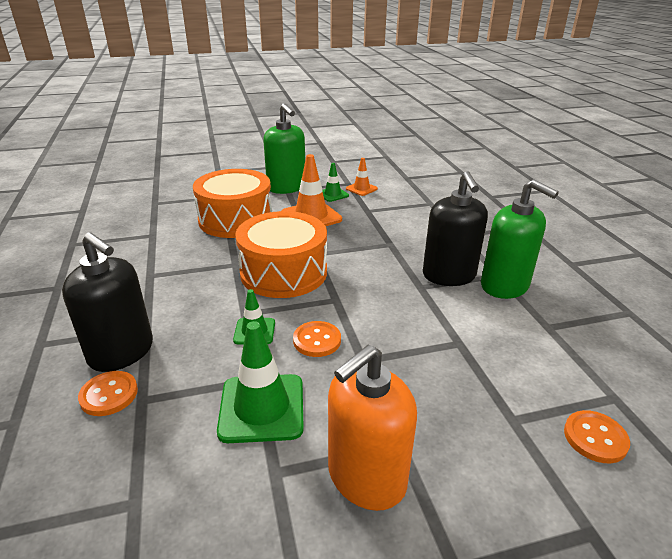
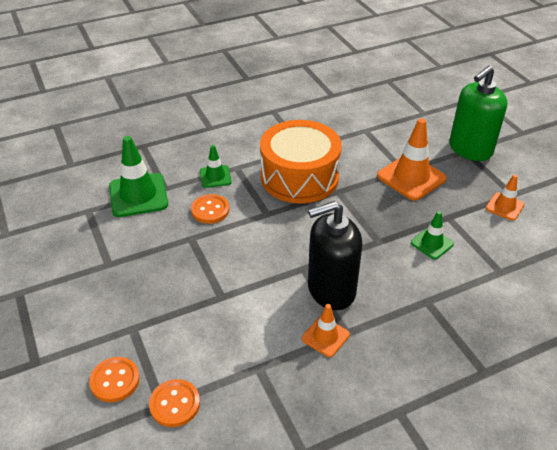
camera: 80 degrees right, 10 degrees up
(109, 395) = (146, 132): orange button -> orange button (175, 404)
(121, 352) = (184, 125): black soap dispenser -> none
(236, 219) = (380, 131): orange drum -> none
(332, 194) = (474, 185): green traffic cone -> green traffic cone (432, 243)
(366, 477) = (83, 250): orange soap dispenser -> none
(504, 286) = (325, 336): green soap dispenser -> orange traffic cone

